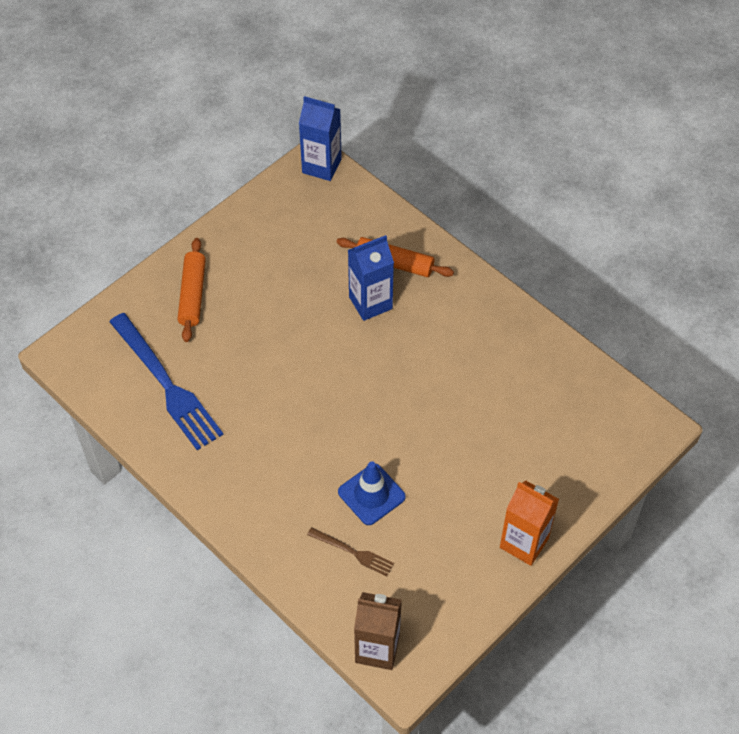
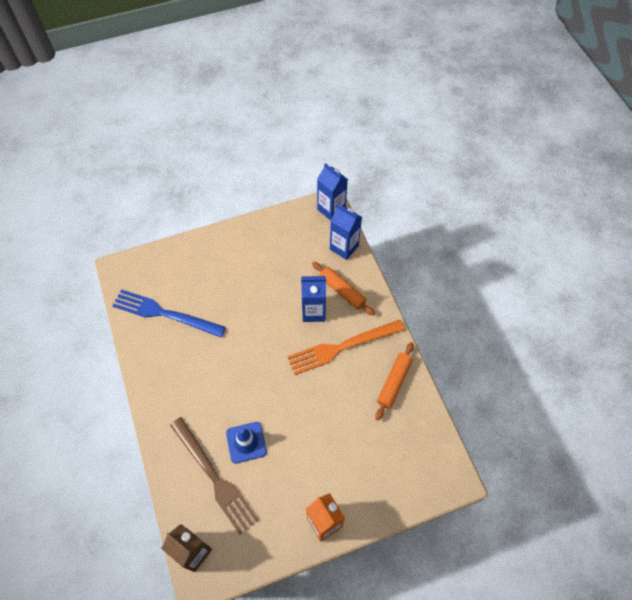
camera: 25 degrees right, 5 degrees up
(166, 384) = (165, 313): blue fork -> blue fork turned 120 degrees clockwise
(192, 294) = (211, 262): orange rolling pin -> orange rolling pin (394, 382)
(353, 552) = (214, 477): brown fork -> brown fork, size x2.09
(366, 208) = (344, 247): none -> blue carton
(432, 331) = (342, 347): none -> orange fork

